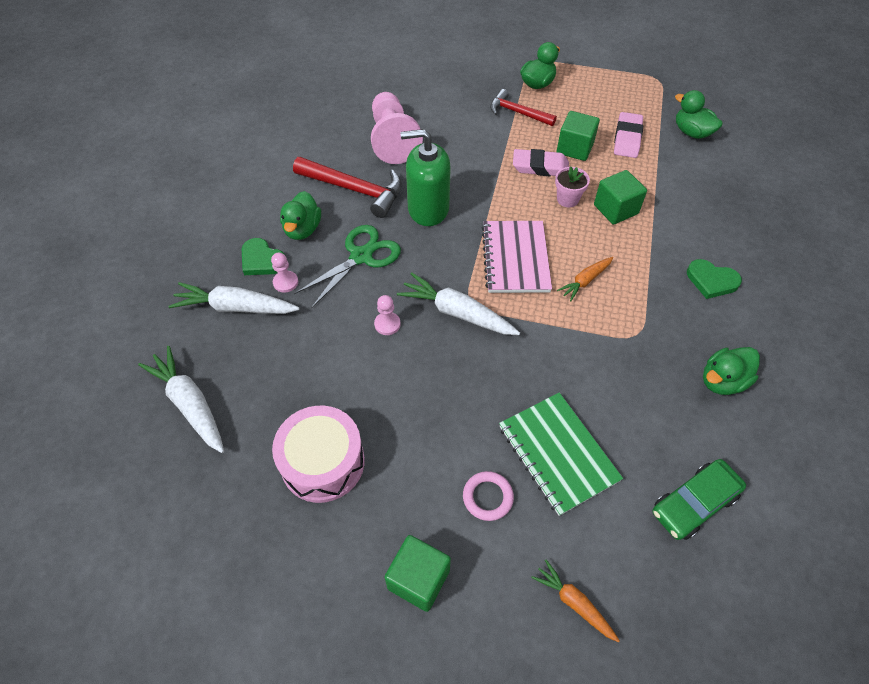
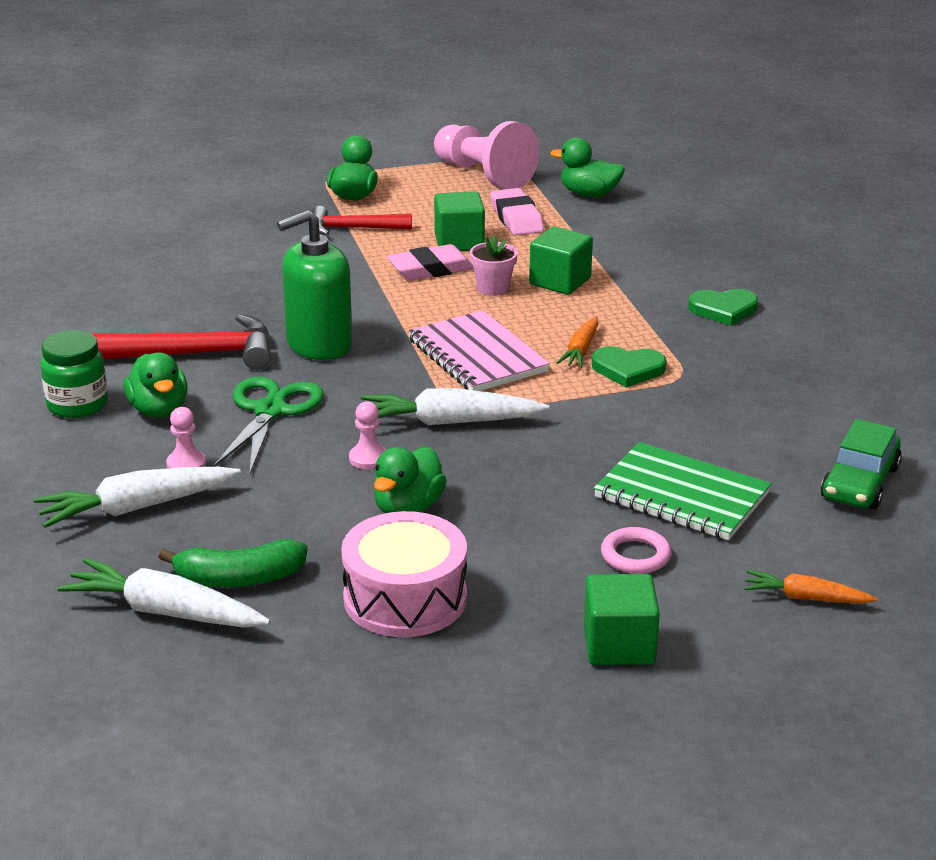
camera: 30 degrees left, 25 degrees down
(246, 396) = (239, 579): none -> green banana
(262, 260) = (128, 454): green heart -> green heart (628, 369)
(264, 207) = (77, 405): none -> green jar
(392, 140) = (203, 295): pink pawn -> pink pawn (483, 175)
(722, 381) = (806, 383): green duck -> green duck (408, 508)

